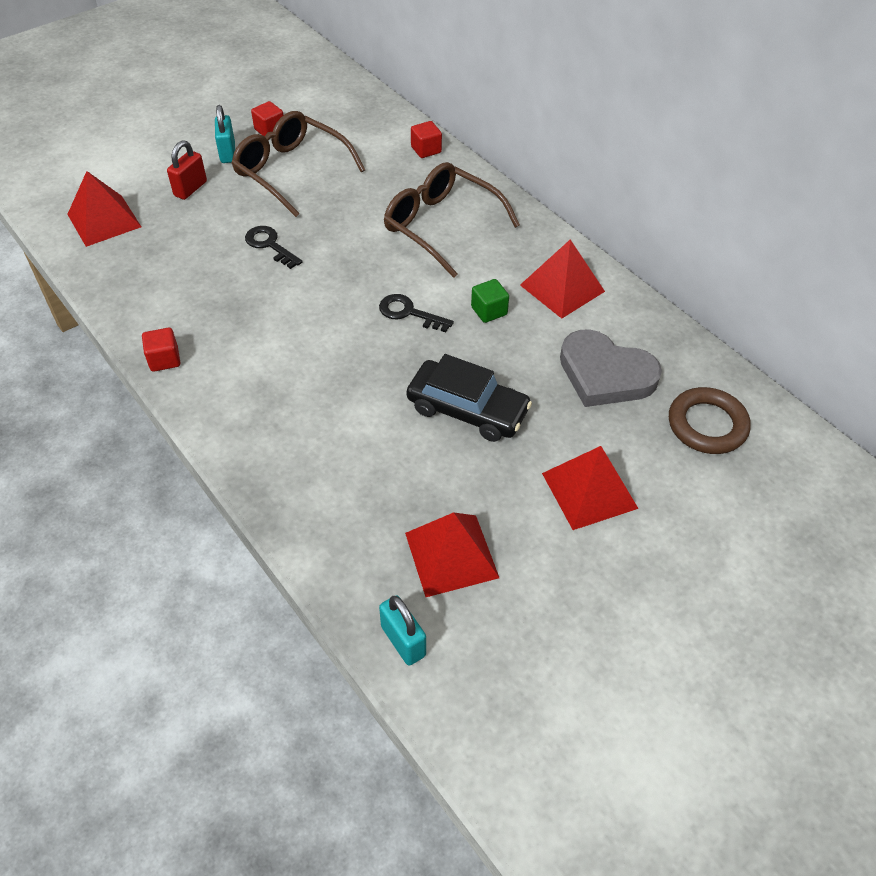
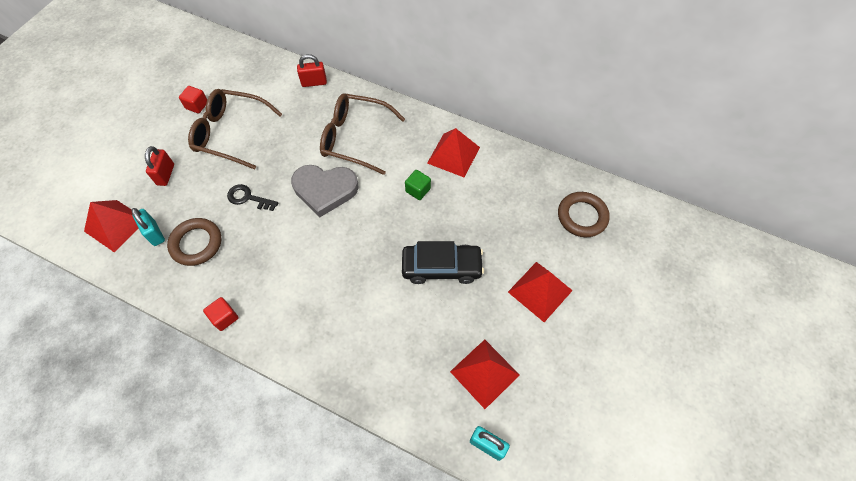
camera: 25 degrees left, 10 degrees up
(180, 271) = (196, 243): none -> brown ring
(228, 153) = (176, 135): turquoise padlock -> turquoise padlock (155, 233)
(409, 313) = (369, 212): black key -> none
(426, 150) = (314, 82): red cube -> red padlock
(605, 374) = (509, 206): grey heart -> grey heart (325, 190)

